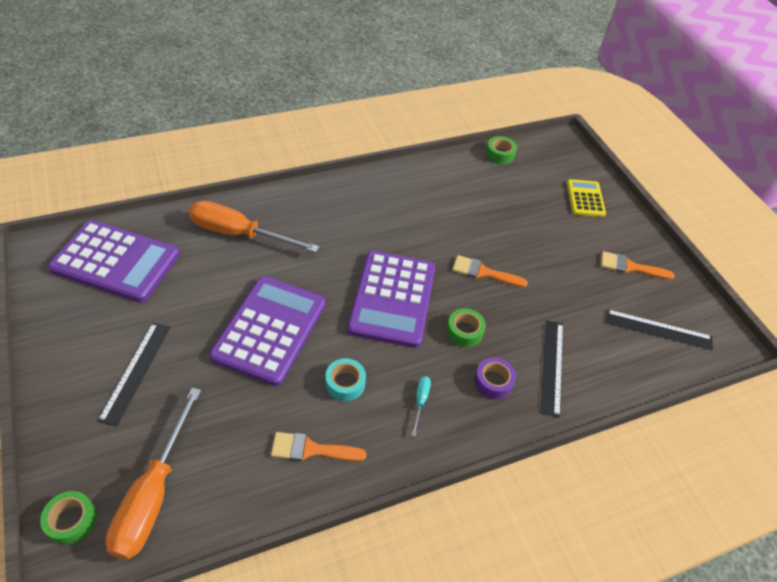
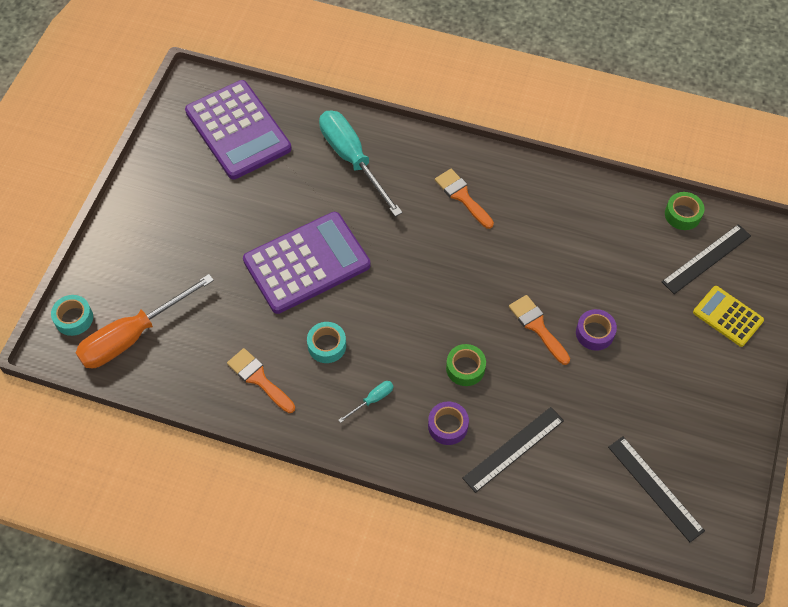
camera: 45 degrees right, 10 degrees up
(71, 521) = (74, 318): green tape -> turquoise tape
(135, 371) = (186, 235): black ruler -> black ruler (706, 258)
(239, 234) = (352, 159): orange screwdriver -> turquoise screwdriver
(392, 299) = (430, 299): purple calculator -> none
(523, 254) = (594, 333): none -> purple tape
(585, 198) = (727, 316): yellow calculator -> yellow calculator turned 90 degrees counterclockwise
(630, 267) = (696, 414): orange brush -> orange brush (462, 196)

